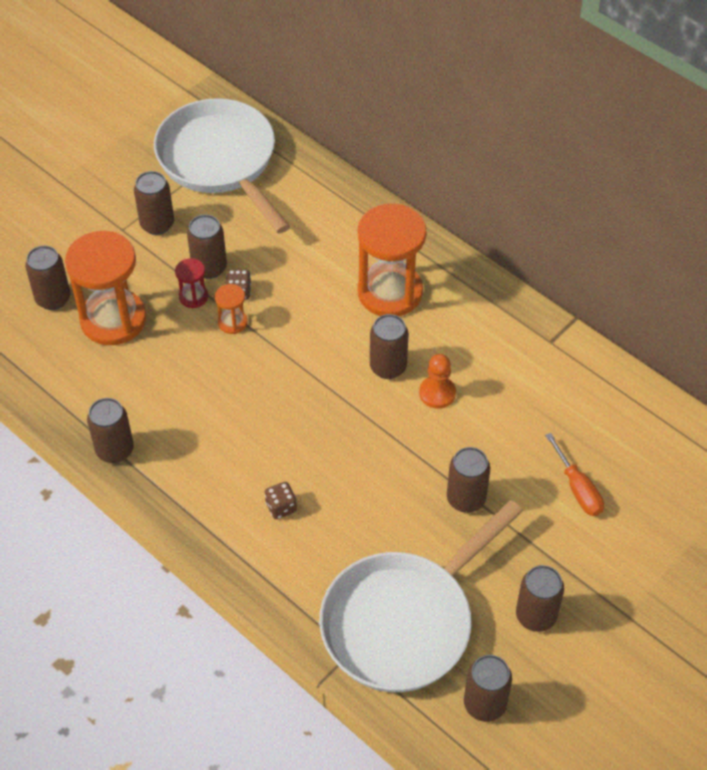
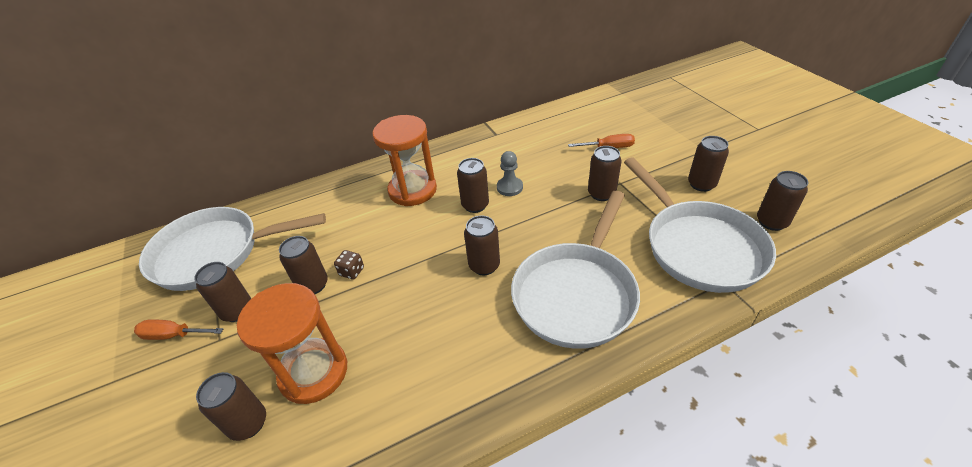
camera: 65 degrees left, 10 degrees down
(115, 193) = (174, 335): none -> orange screwdriver
(115, 450) = (466, 409): brown can -> brown can (484, 265)
(193, 297) = (334, 303): red hourglass -> none
(232, 322) = (378, 282): orange hourglass -> none
(281, 507) = (576, 294): brown dice -> white pan
(437, 393) = (509, 187): orange pawn -> grey pawn

